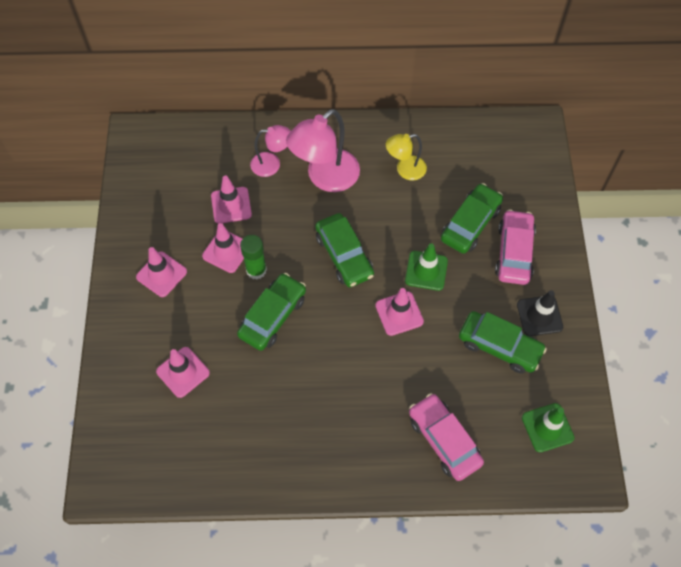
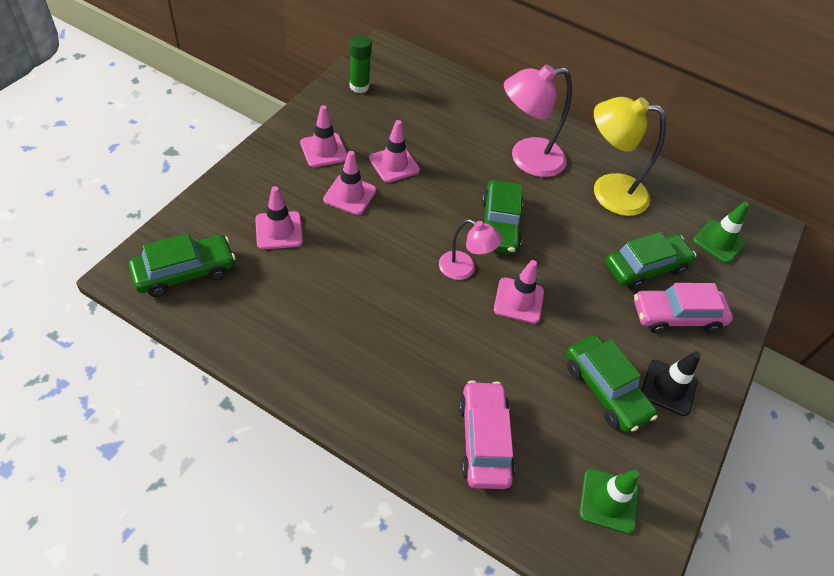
camera: 25 degrees right, 10 degrees down
(231, 205) = (425, 134): pink traffic cone -> pink traffic cone (350, 195)
(256, 270) = (408, 192): green glue stick -> green glue stick (359, 86)
(272, 164) = (485, 125): pink lamp -> pink lamp (464, 269)
(273, 316) = (395, 234): green car -> green car (185, 272)
(405, 170) = (608, 191): yellow lamp -> yellow lamp, size x1.74
(426, 271) = (572, 281): green traffic cone -> green traffic cone (718, 242)
(514, 252) = (676, 316): pink car -> pink car turned 135 degrees counterclockwise

